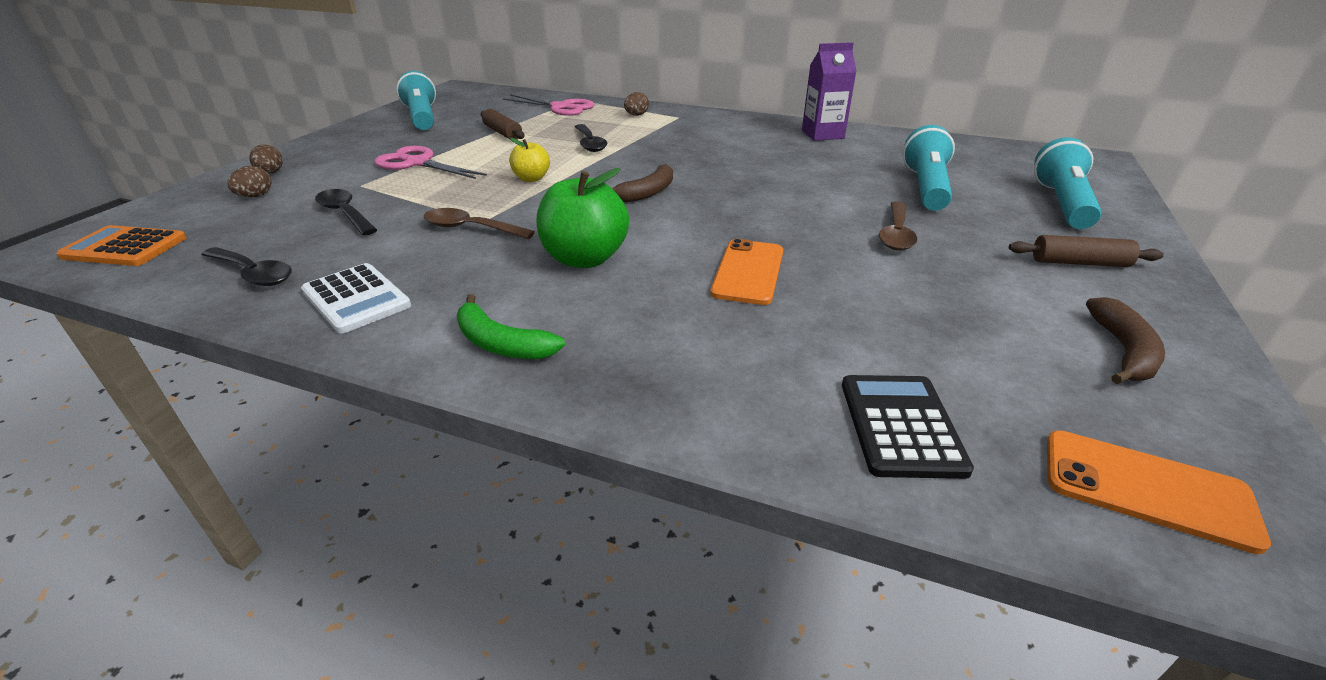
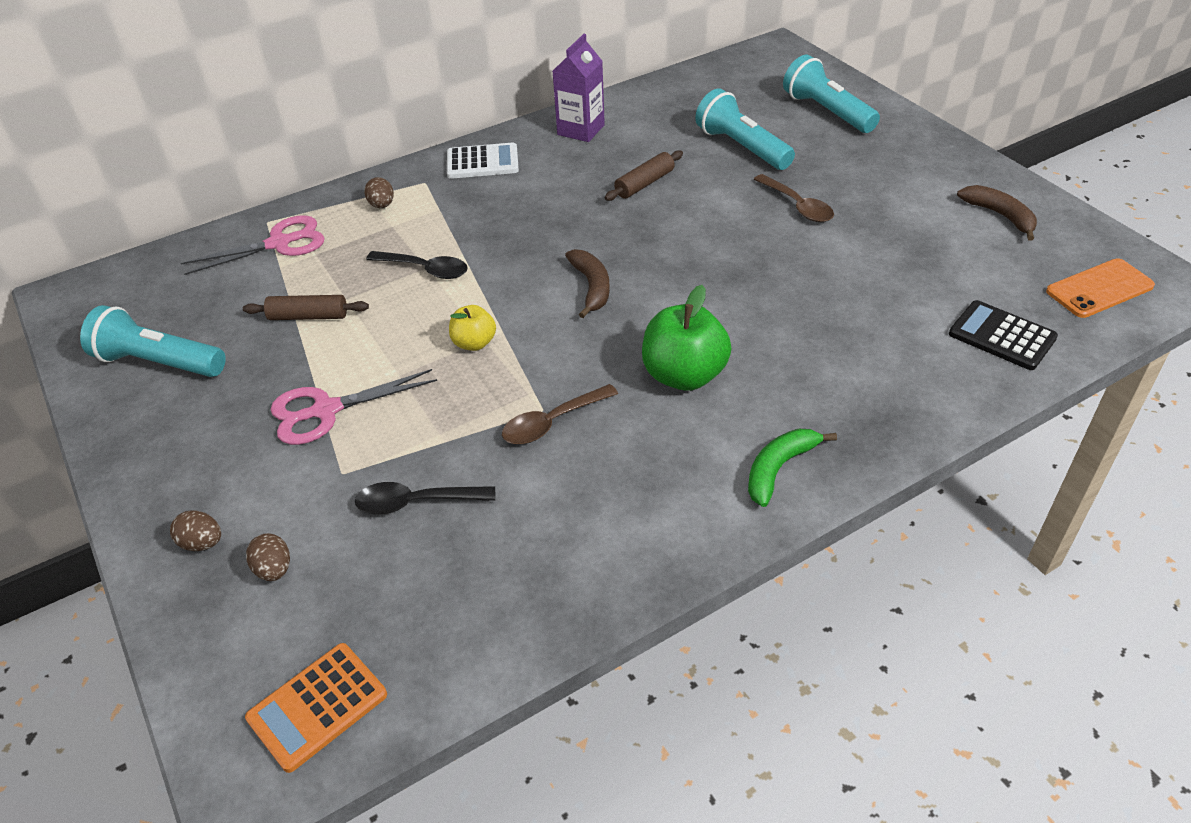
camera: 50 degrees left, 10 degrees up
(253, 273) = (503, 600): black spoon -> none
(356, 298) = (628, 535): white calculator -> white calculator (482, 162)
(501, 343) = (779, 469): green banana -> green banana turned 150 degrees clockwise
(748, 272) = (786, 302): orange phone -> none
(1079, 263) = (904, 162): brown rolling pin -> brown rolling pin (644, 184)

